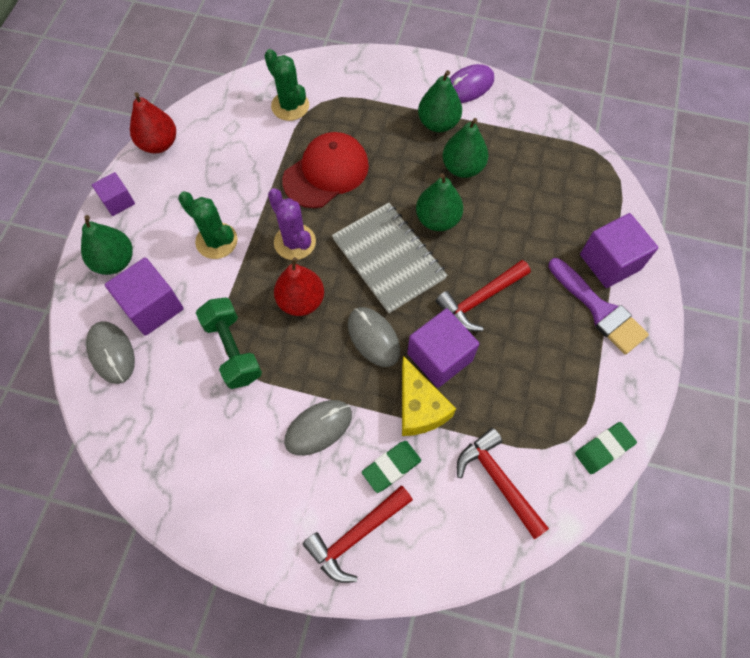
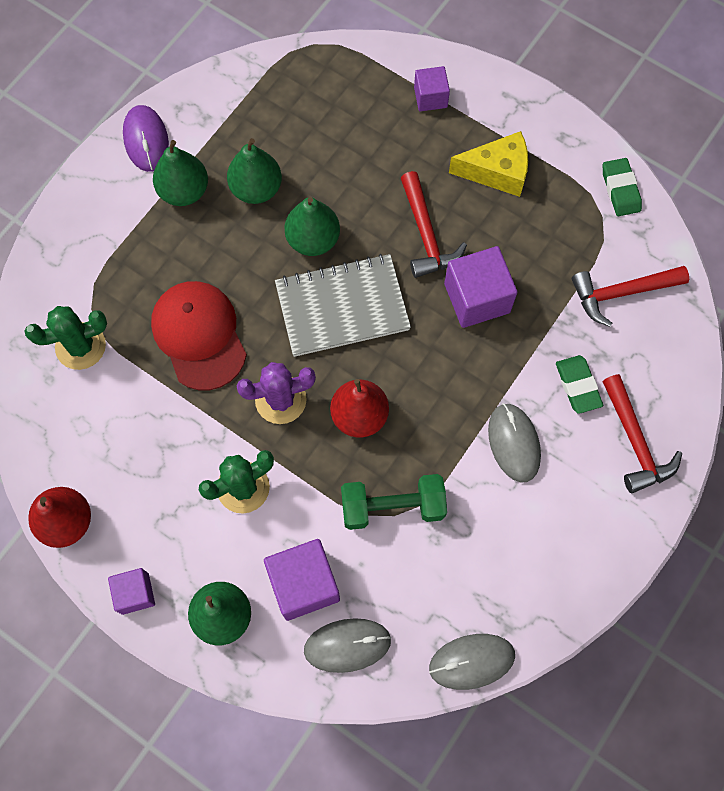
camera: 70 degrees left, 5 degrees up
(373, 338) = (431, 355): grey mouse -> grey mouse (471, 661)
(419, 407) = (524, 337): yellow cheese -> yellow cheese (497, 172)
(599, 310) = (479, 130): purple brush -> none
(610, 262) = (430, 97): purple cube -> purple cube, size x0.60

